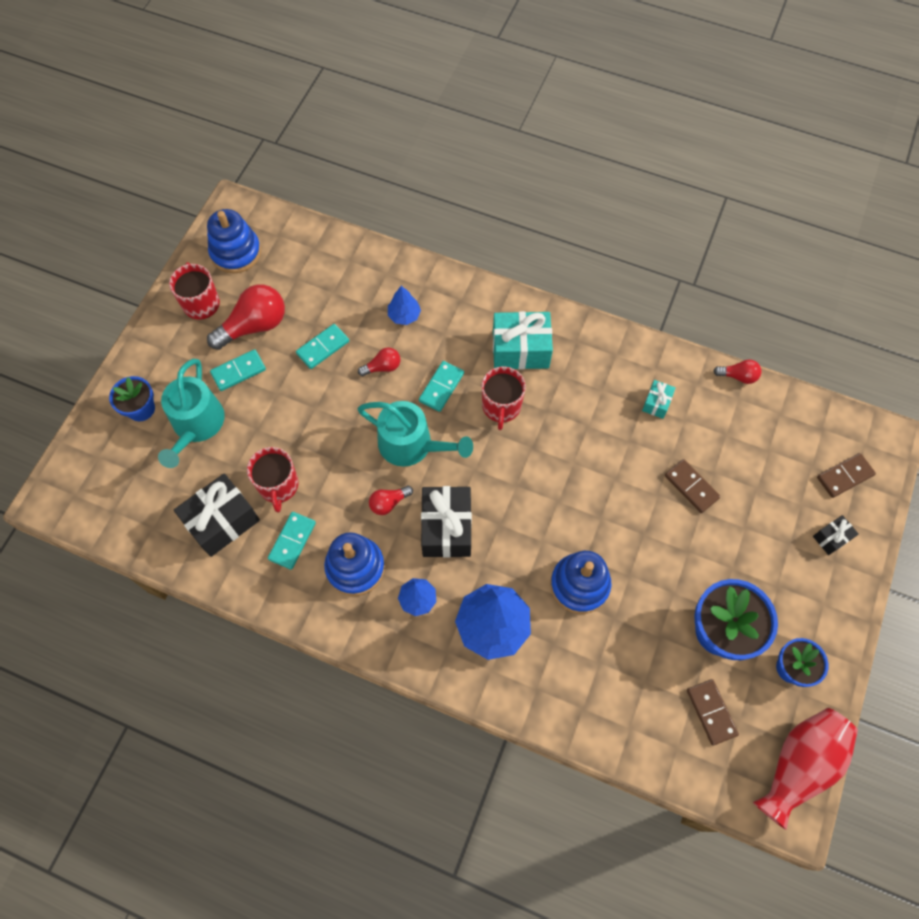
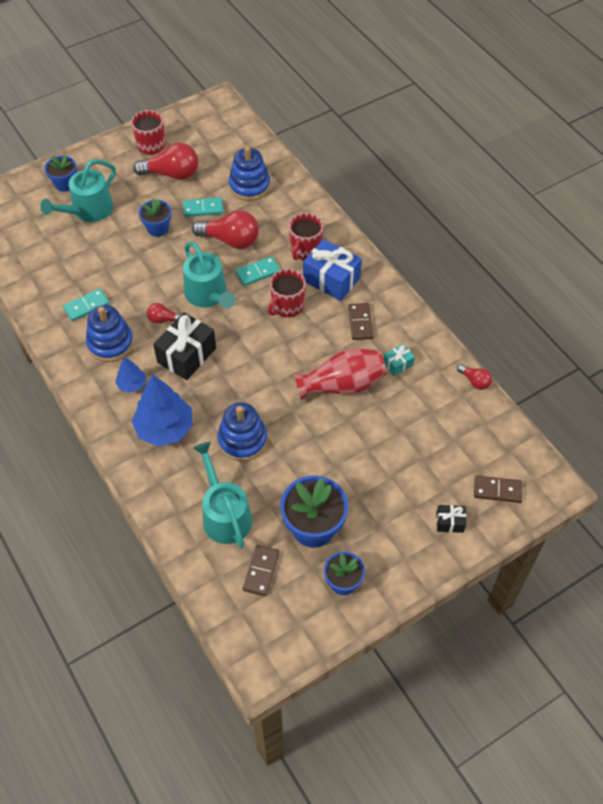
camera: 35 degrees right, 10 degrees down
(222, 521) = (56, 271): black gift -> none
(236, 252) = (198, 127): blue stacking toy -> blue stacking toy (249, 186)
(238, 371) = (139, 194): turquoise domino -> none
(278, 486) = (106, 271): red mug -> red mug (305, 249)
(293, 400) = (158, 228): none -> blue flower pot
(382, 367) = (230, 240): red light bulb -> red light bulb, size x1.95
(404, 315) = (272, 218): blue tree -> none
(520, 350) = (331, 279): turquoise gift -> blue gift
(629, 677) = (224, 514): none -> turquoise watering can
(691, 487) = (375, 429): brown domino -> brown domino (360, 323)
(798, 765) = (292, 643): red vase -> red vase (342, 385)

